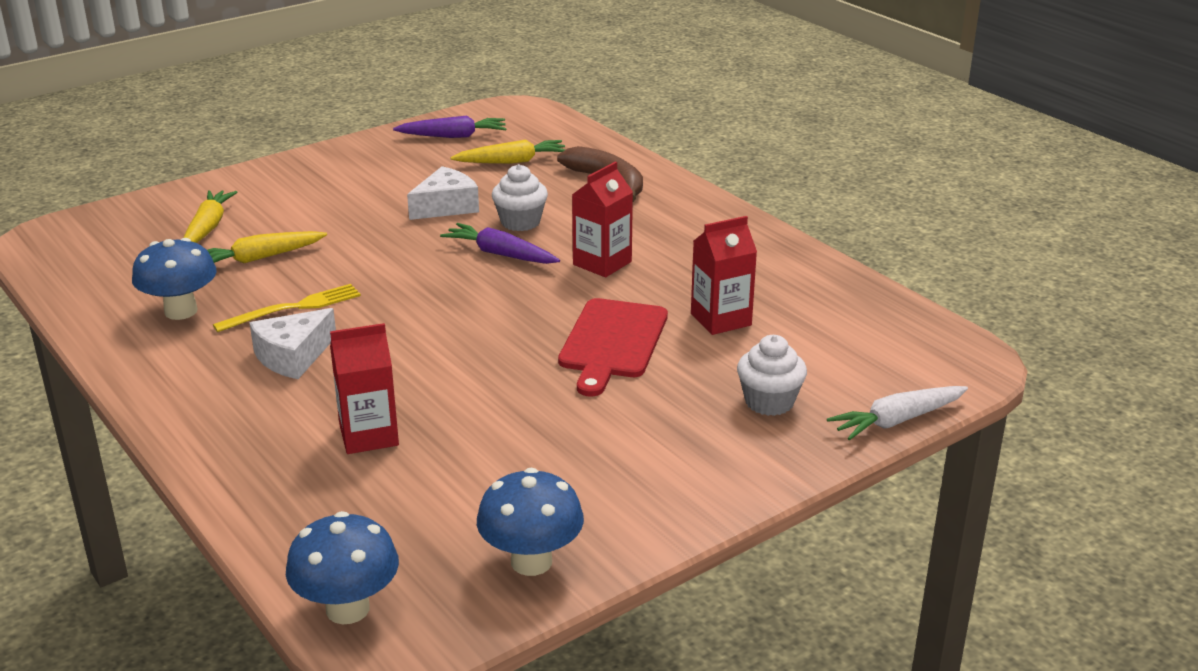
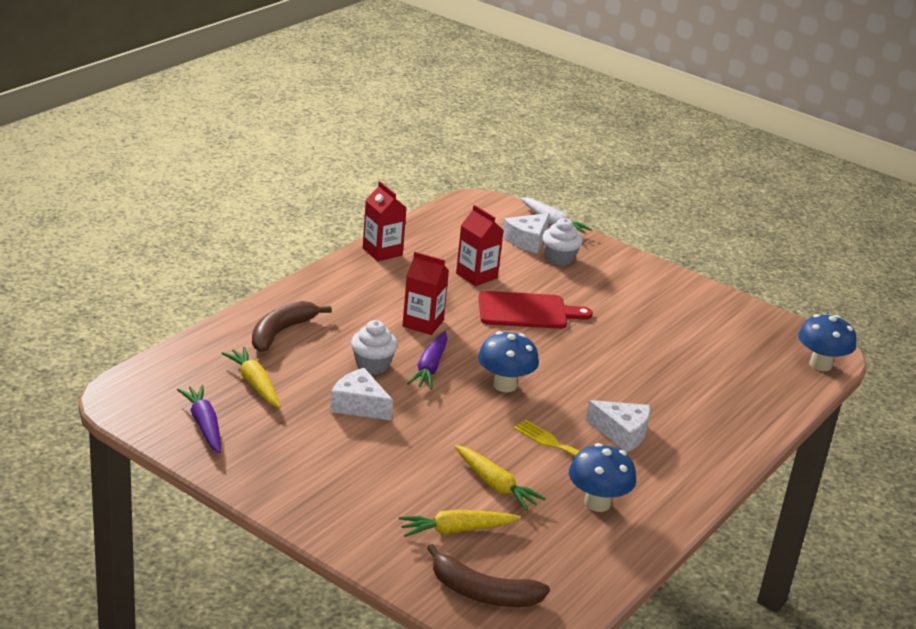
camera: 110 degrees left, 0 degrees up
(112, 227) = (482, 592): none -> brown banana
(369, 435) = (684, 385): red carton -> red carton (382, 252)
(531, 562) = (745, 318): blue mushroom -> blue mushroom (505, 385)
(832, 383) = (527, 240): none -> white cheese

